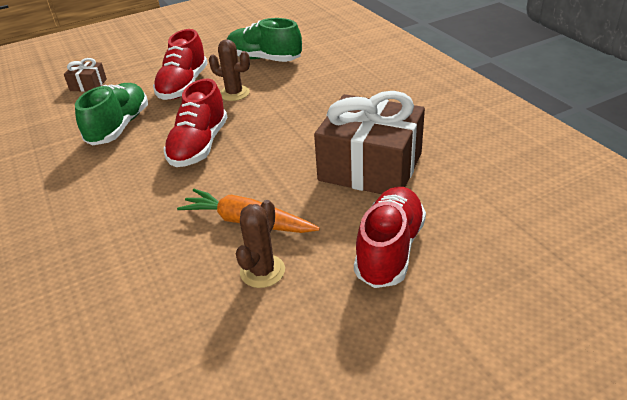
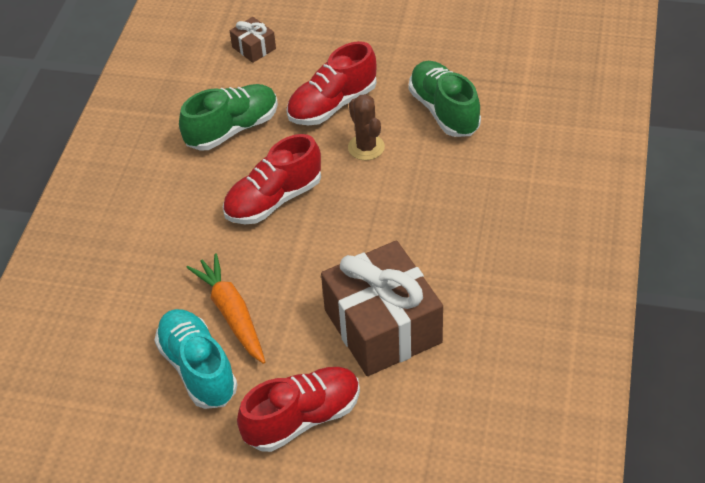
camera: 40 degrees right, 10 degrees up
(262, 271) = (198, 369): brown cactus -> turquoise shoe

